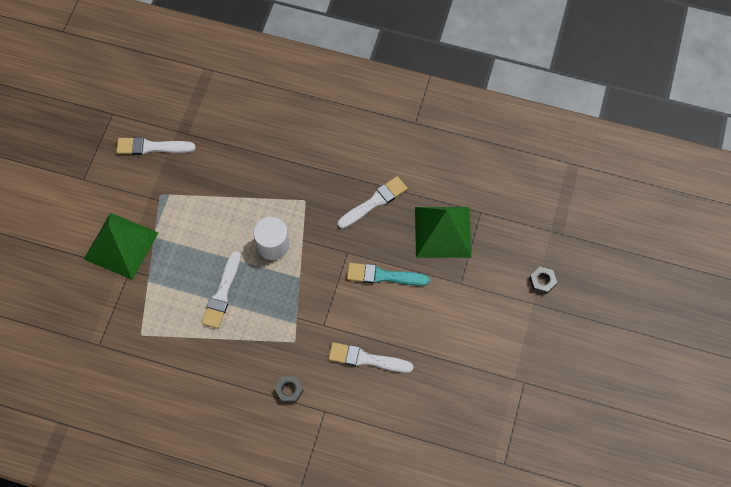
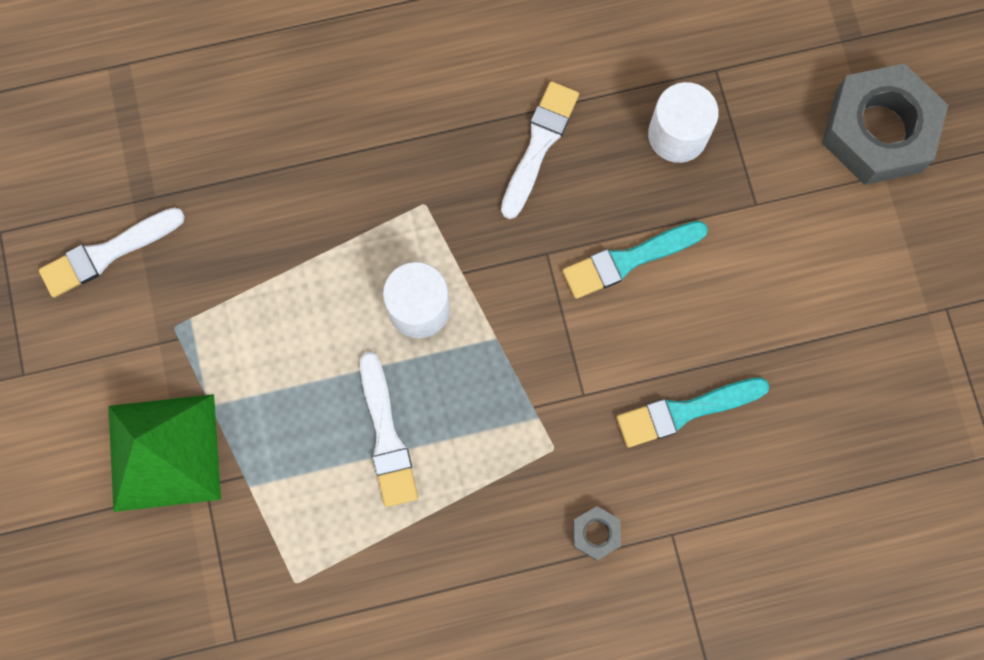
camera: 30 degrees left, 10 degrees up
(366, 359) = (685, 411): white brush -> turquoise brush
(443, 232) = (677, 135): green pyramid -> white cylinder
(542, 281) = (878, 131): grey nut -> grey nut, size x2.40

